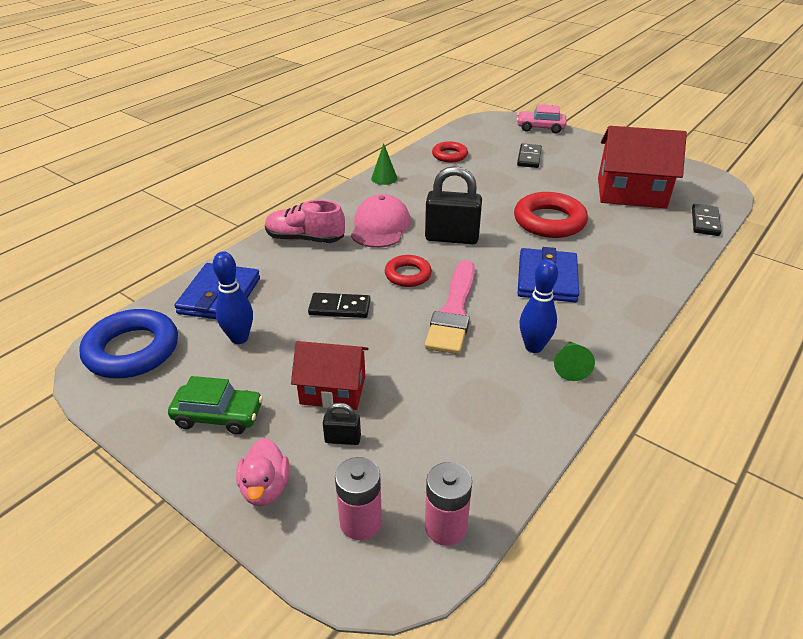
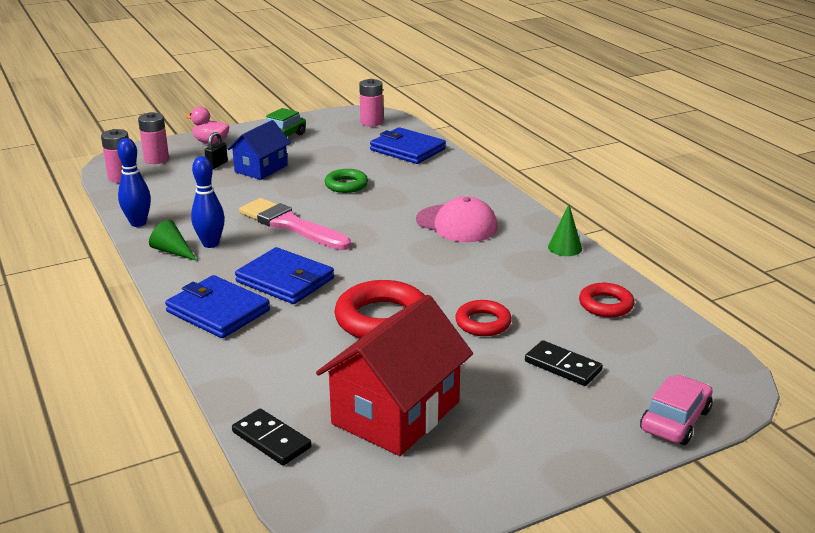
camera: 115 degrees right, 10 degrees down
(132, 350) = (371, 122): blue ring -> pink battery
(239, 338) = (348, 150): blue bowling pin -> blue bowling pin (138, 223)
(305, 239) = (464, 188): pink shoe -> none
(333, 390) = (261, 168): red house -> blue house
(339, 308) = (346, 185): black domino -> green ring
(408, 275) = (362, 219): red ring -> red ring (483, 323)
(452, 238) = (402, 253): black padlock -> none
(623, 294) = (218, 311): none -> blue wallet

